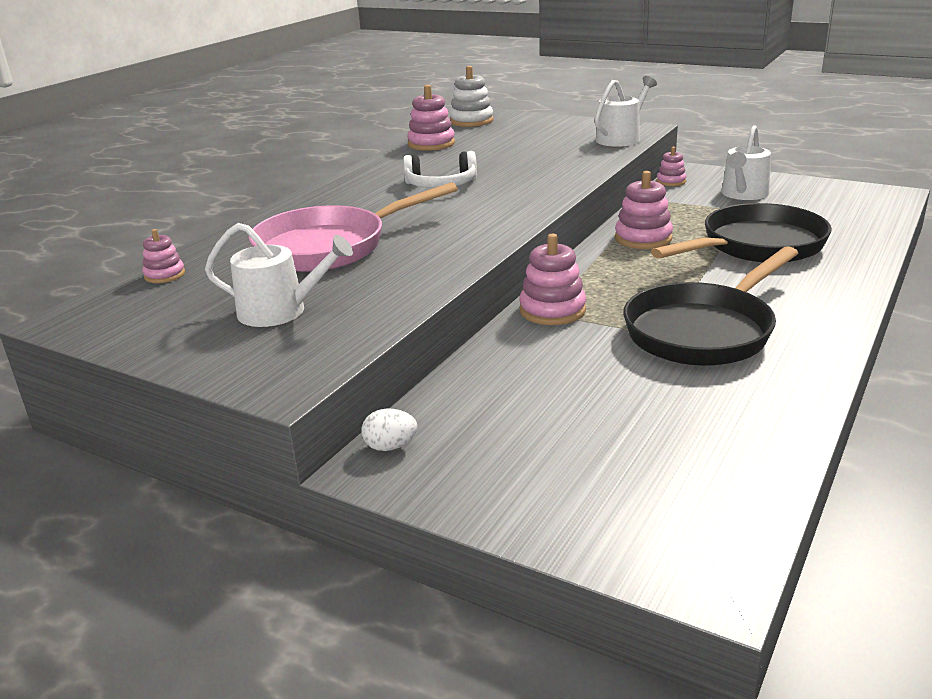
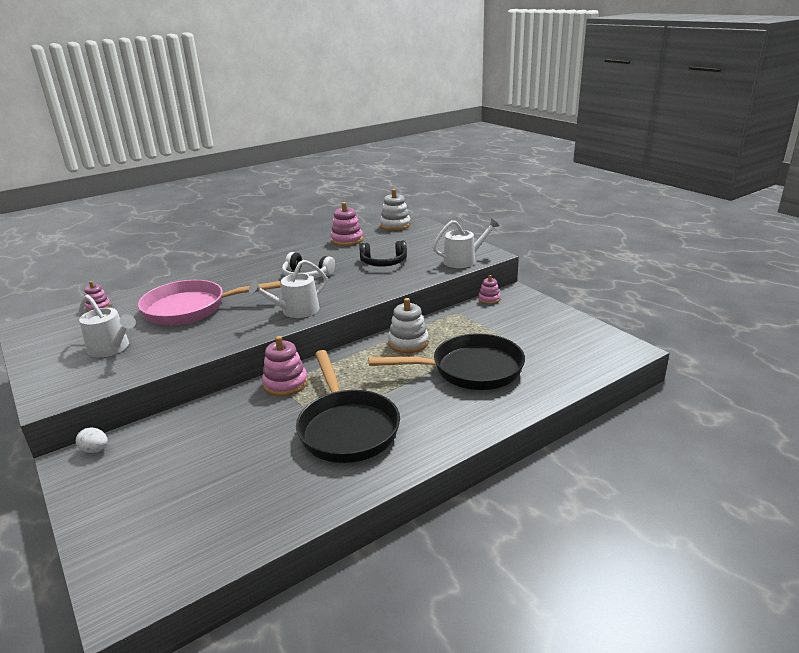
camera: 25 degrees right, 0 degrees up
(524, 156) = (383, 262): none -> black headphones
(643, 238) = (408, 343): pink stacking toy -> white stacking toy
(704, 331) = (347, 428): black pan -> black pan turned 90 degrees counterclockwise
(743, 194) = (522, 322): white watering can -> white watering can (296, 311)

